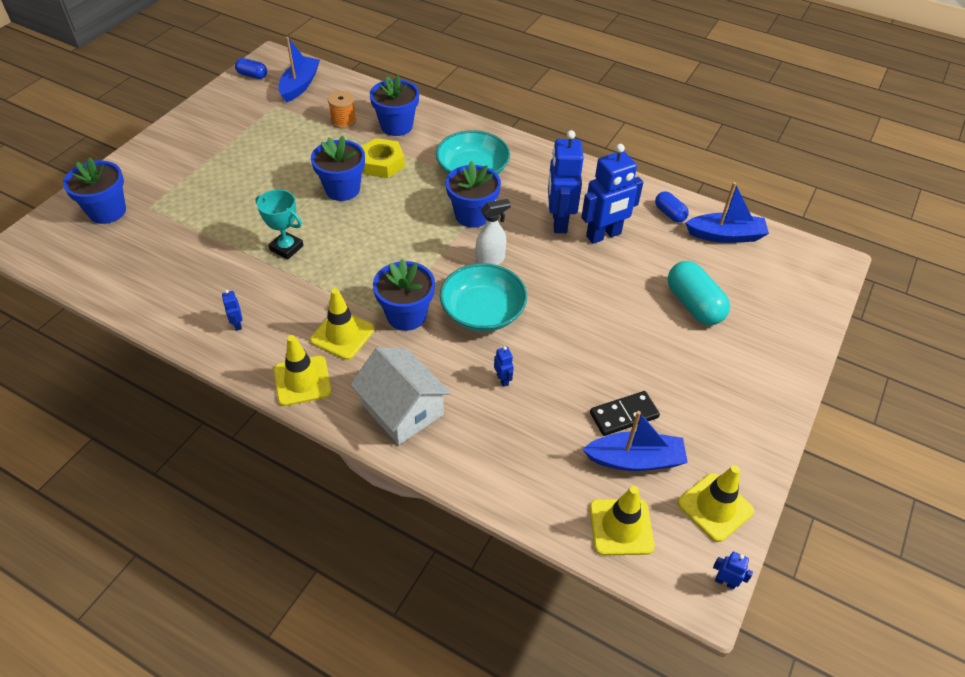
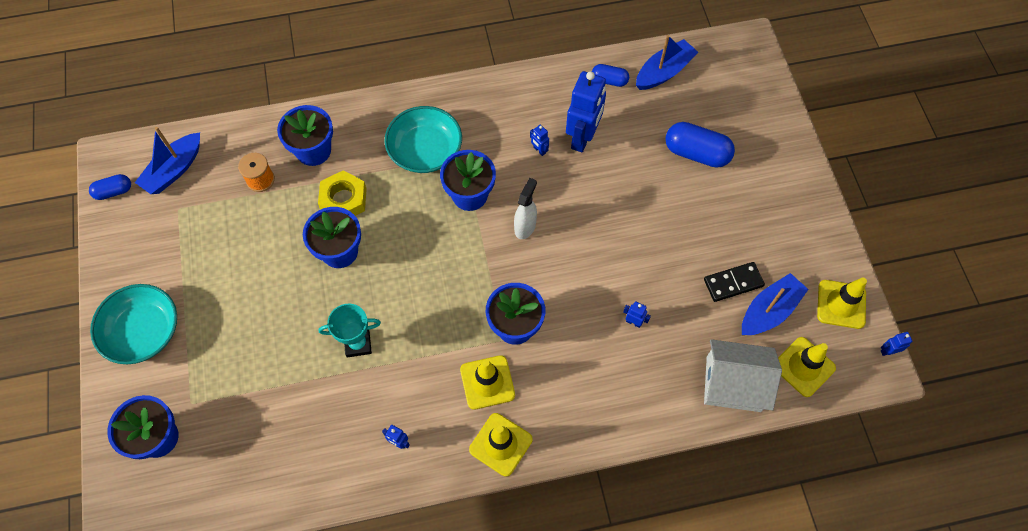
camera: 40 degrees left, 15 degrees up
(300, 85) = (174, 170): blue boat -> blue boat turned 120 degrees counterclockwise
(402, 409) = (592, 404): white house -> white house (733, 384)
(482, 311) = (565, 277): turquoise bowl -> turquoise bowl (143, 331)
(559, 222) = (539, 150): blue robot -> blue robot, size x0.41
(624, 415) = (733, 283): black domino -> black domino turned 45 degrees clockwise
(694, 305) = (696, 153): turquoise capsule -> blue capsule

